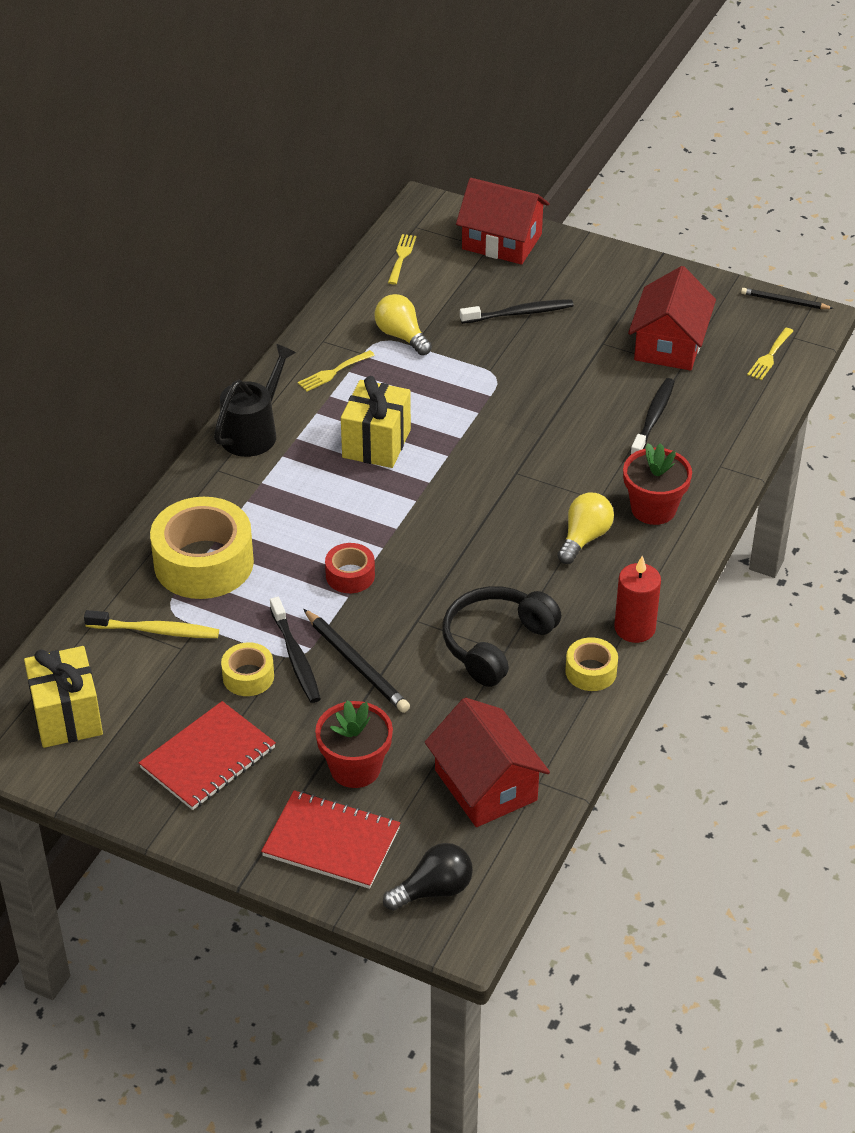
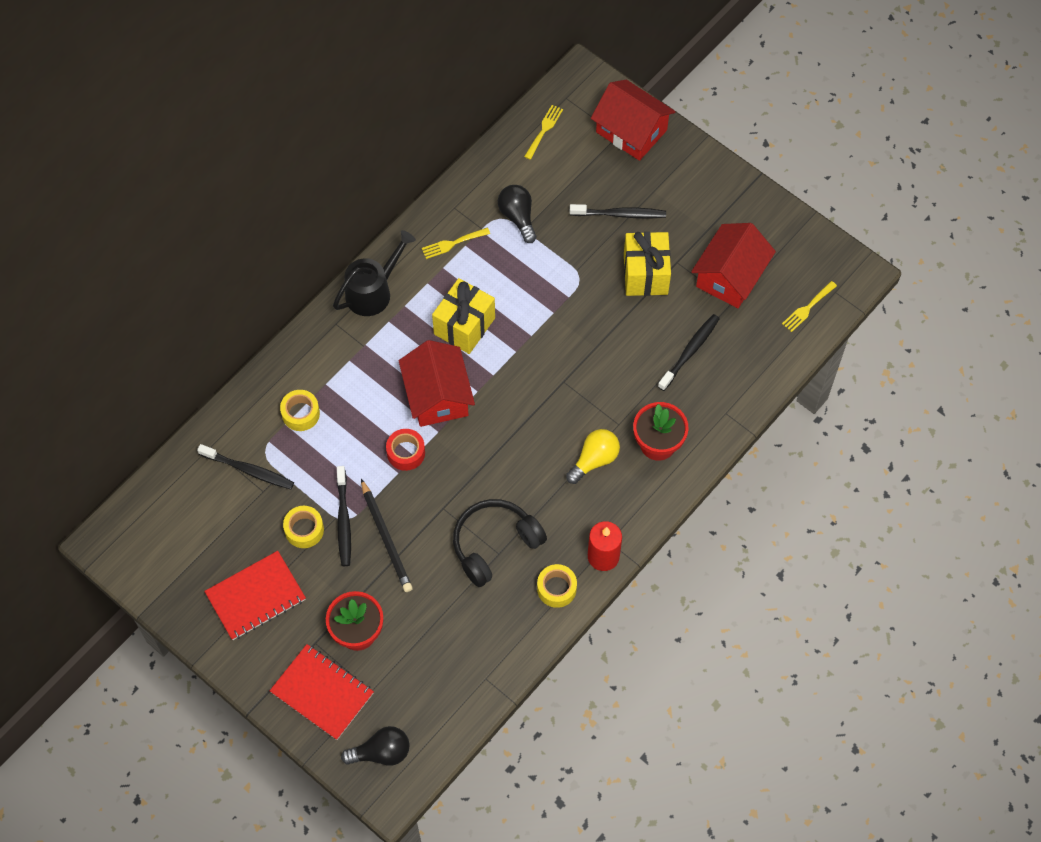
camera: 15 degrees right, 20 degrees up
(67, 716) = (166, 533): yellow gift -> yellow gift (645, 274)
(155, 631) = (248, 470): yellow toothbrush -> black toothbrush
(203, 563) = (300, 413): yellow tape -> yellow tape, size x0.49
(401, 336) = (518, 217): yellow light bulb -> black light bulb
(485, 785) = (446, 672): red house -> red house (437, 395)
(784, 301) = (842, 251): black pencil -> none

